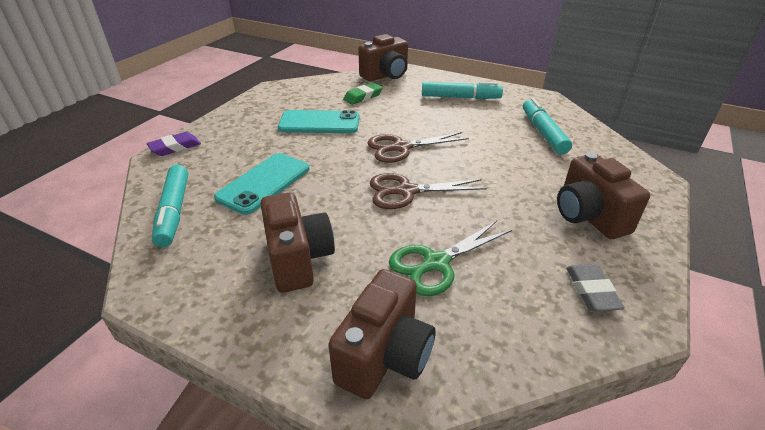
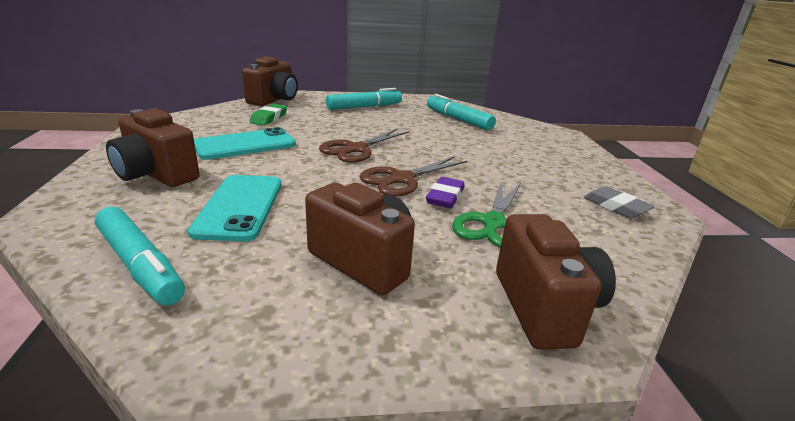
camera: 35 degrees left, 10 degrees down
(175, 147) = (63, 201): purple eraser -> purple eraser (445, 197)
(588, 216) = (554, 163): brown camera -> brown camera (156, 175)

